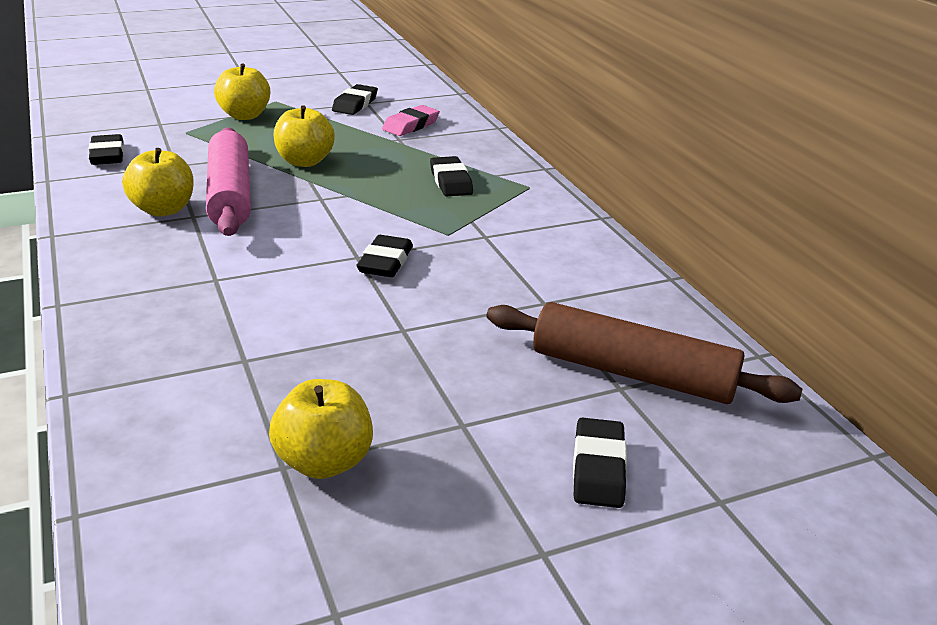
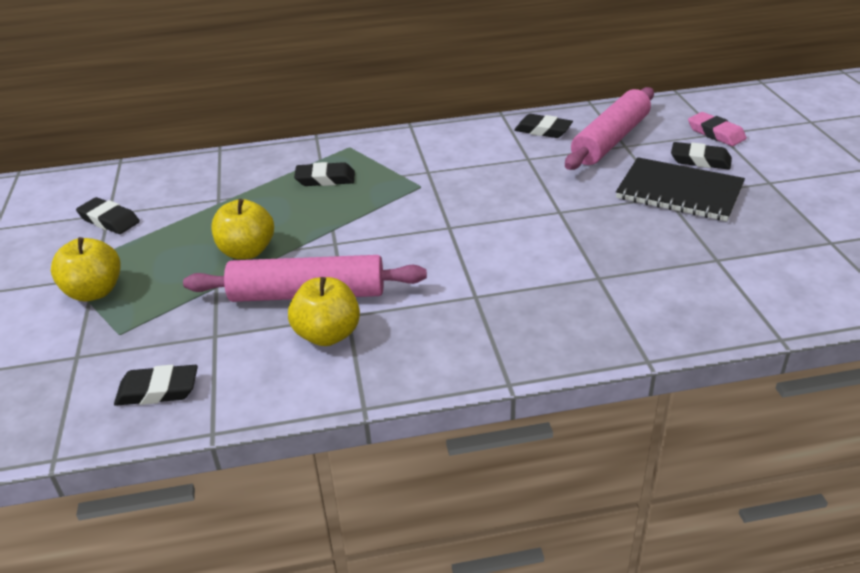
camera: 75 degrees left, 5 degrees up
(324, 462) = (710, 244): yellow apple -> none
(385, 262) = (461, 215): black eraser -> black eraser (543, 130)
(411, 125) = (188, 191): pink eraser -> pink eraser (716, 133)
(479, 438) = (679, 192): none -> black notebook
(632, 373) = (610, 140): brown rolling pin -> pink rolling pin

